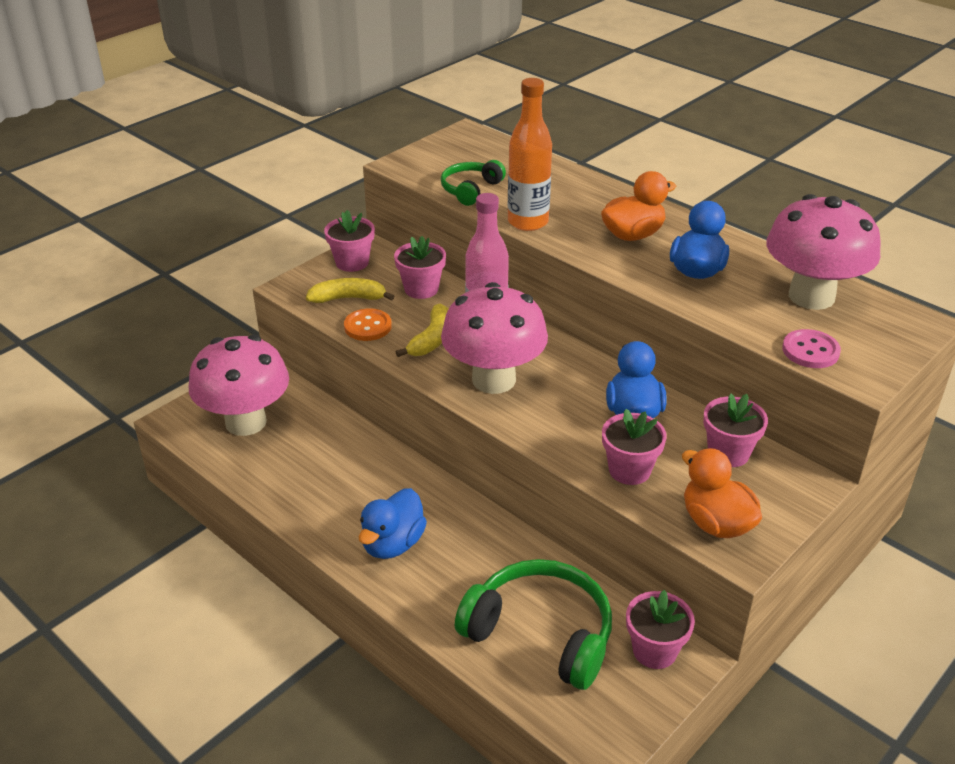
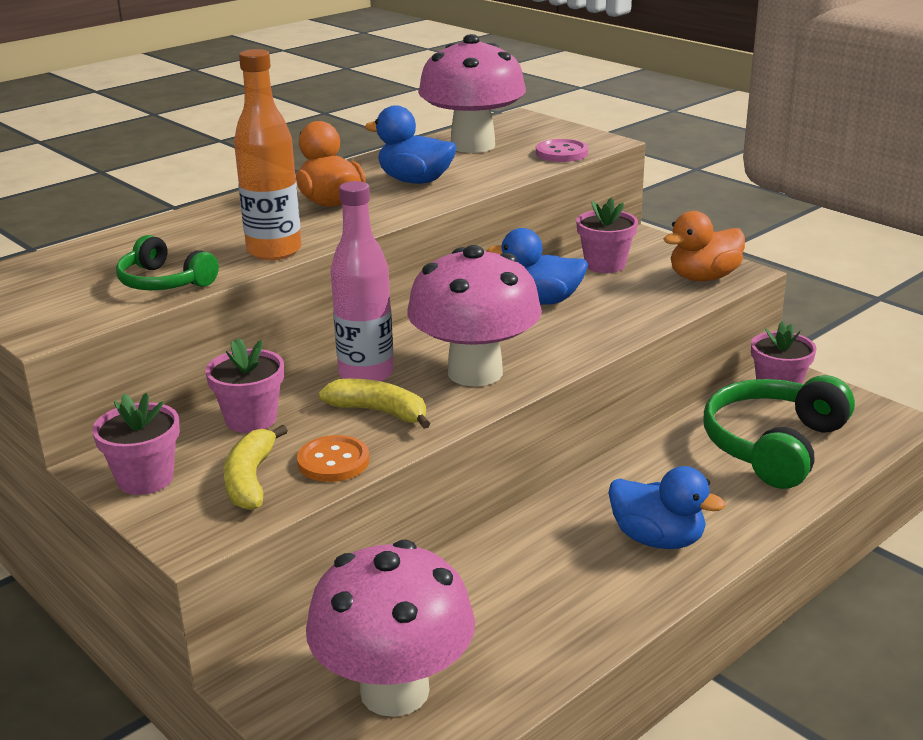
camera: 85 degrees left, 10 degrees down
(629, 470) = (634, 308): pink flower pot -> none

